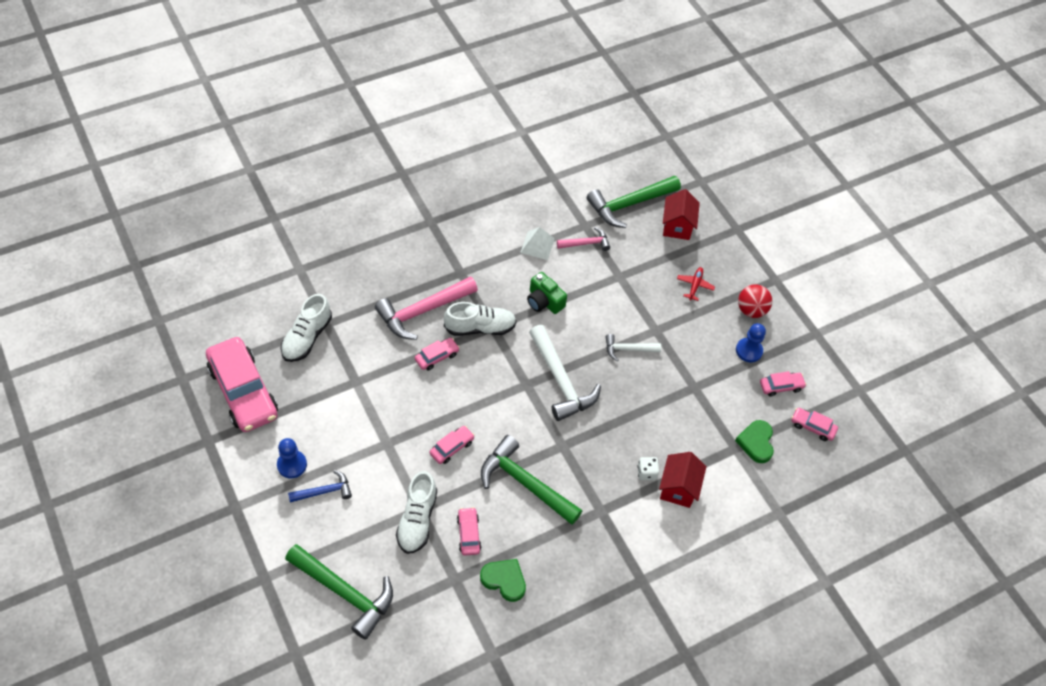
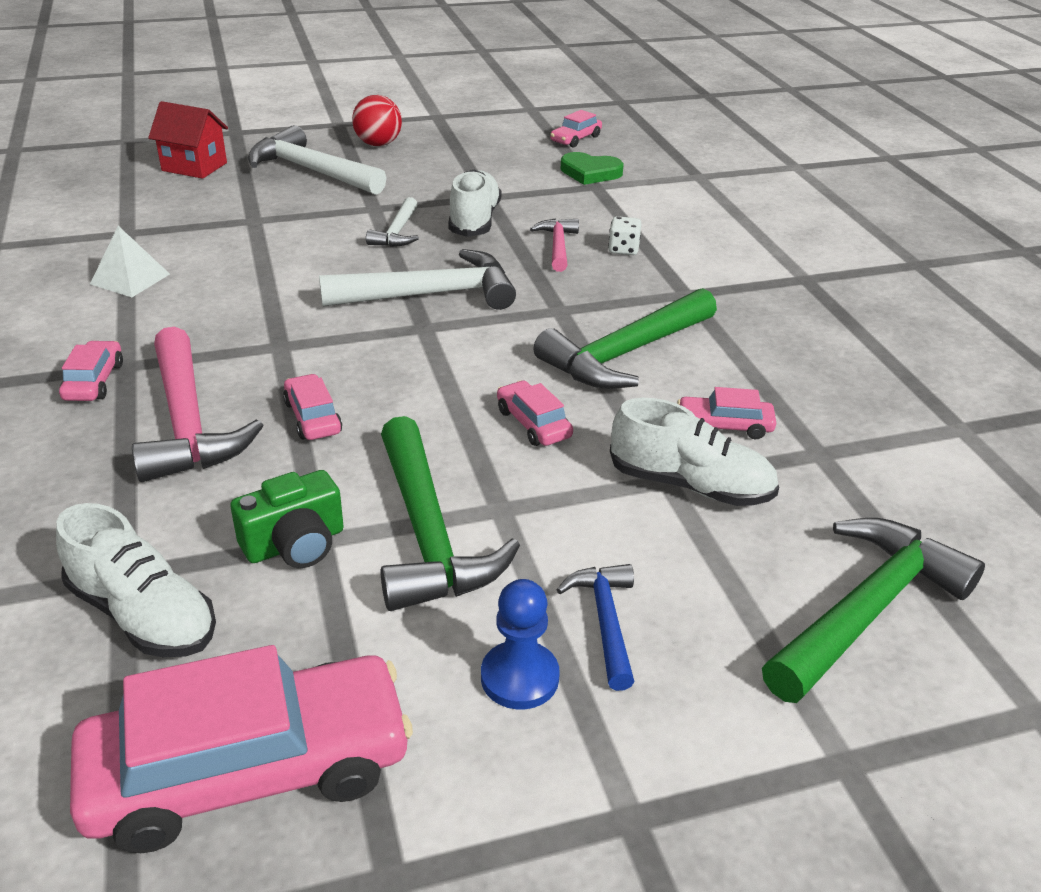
camera: 75 degrees left, 20 degrees down
(480, 327) = (273, 359): white shoe -> white shoe (474, 221)
(504, 580) = (816, 398): green heart -> none
(544, 301) = (257, 288): green camera -> green camera (295, 544)
(586, 243) = (164, 236): pink hammer -> pink hammer (558, 246)
(629, 204) = (118, 193): green hammer -> green hammer (428, 533)
(678, 488) = (653, 231): red house -> none
(695, 286) = (312, 171): red plane -> white hammer
(749, 351) = (443, 155): blue pawn -> none
(781, 386) = (508, 146): pink car -> pink car (94, 381)

